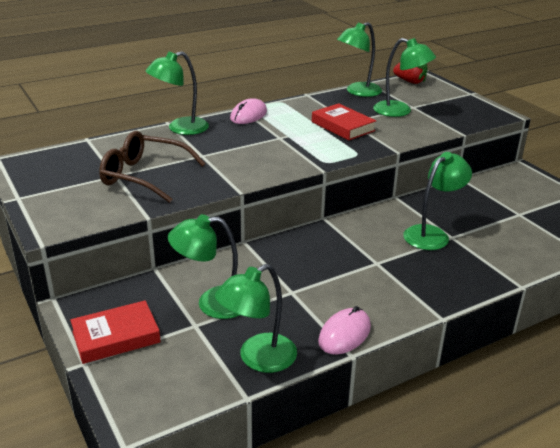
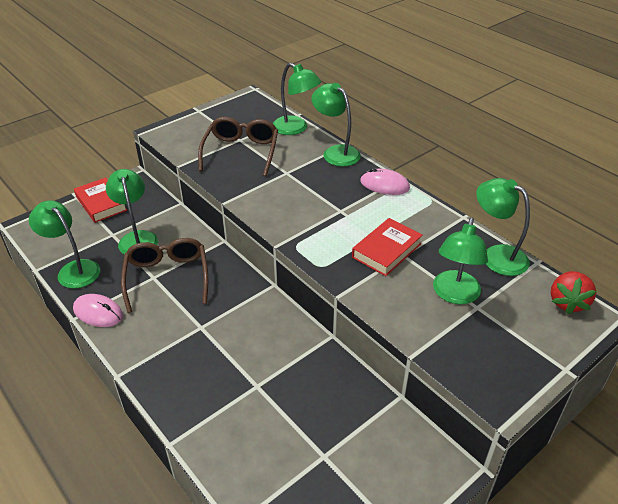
camera: 80 degrees right, 10 degrees up
(295, 282) = (167, 277): none -> brown glasses
(432, 234) = (259, 368): green lamp -> green lamp (295, 128)

